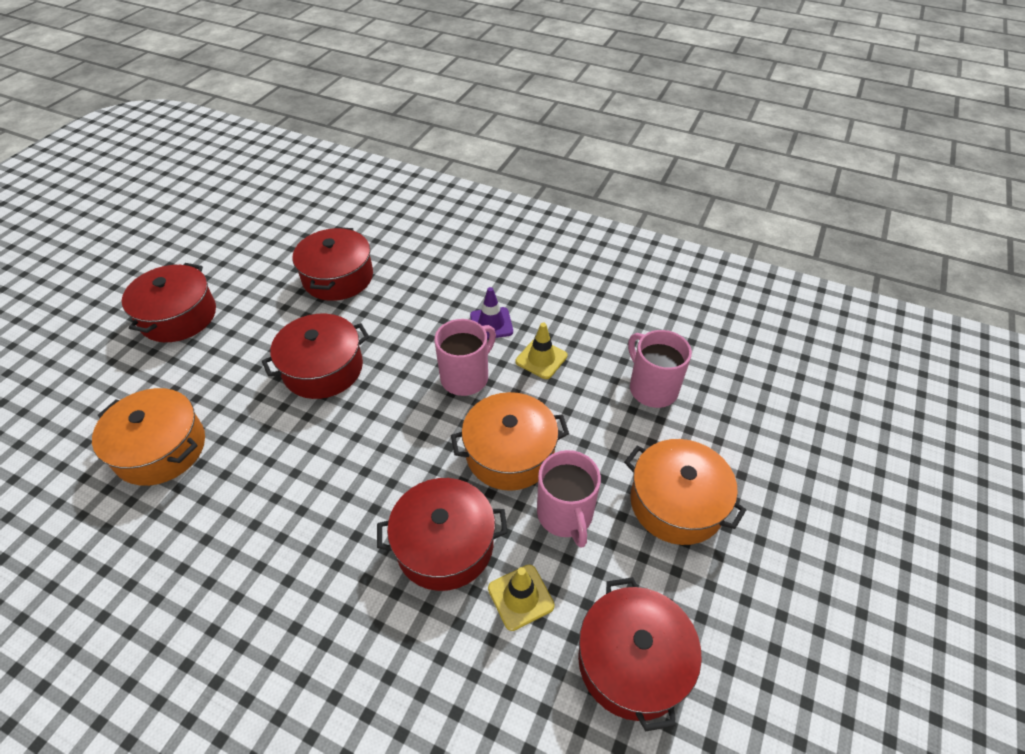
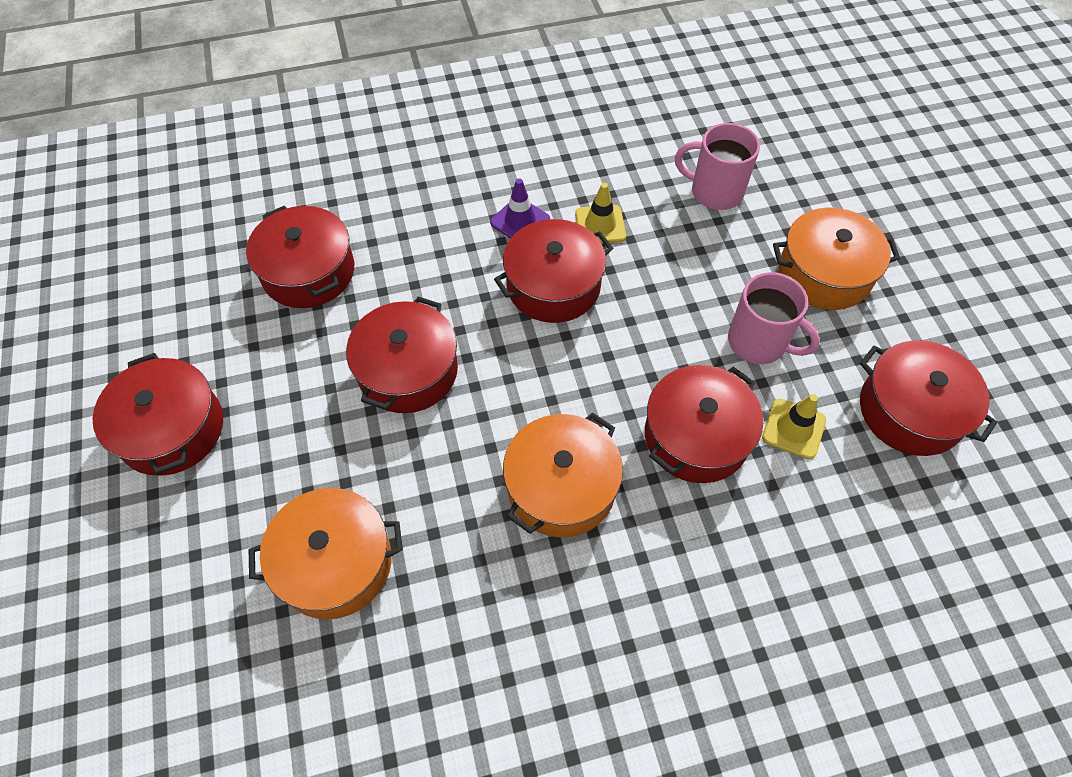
camera: 40 degrees left, 10 degrees up
(466, 377) = (553, 285): pink mug -> red pot
(510, 453) = (664, 325): orange pot -> orange pot (561, 487)

